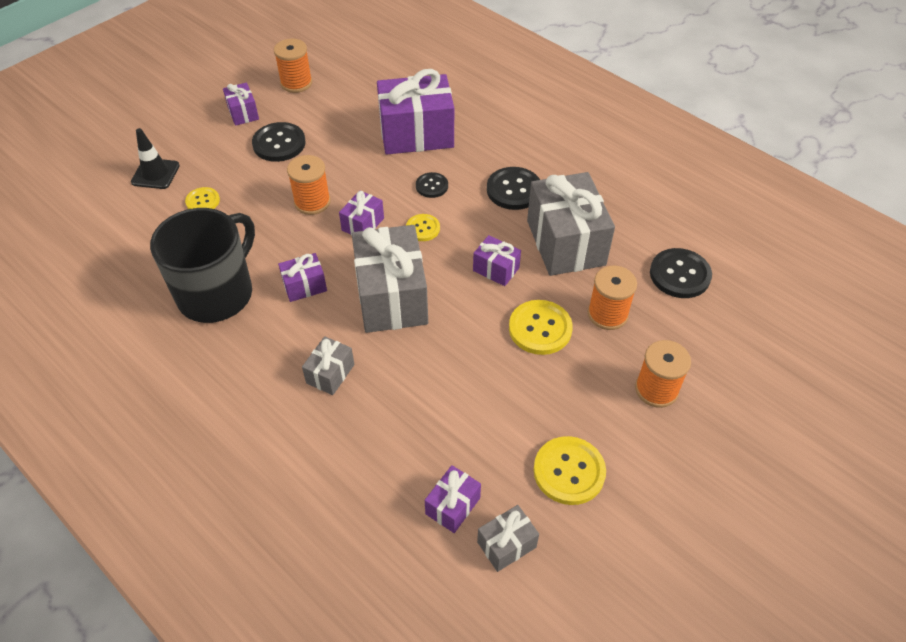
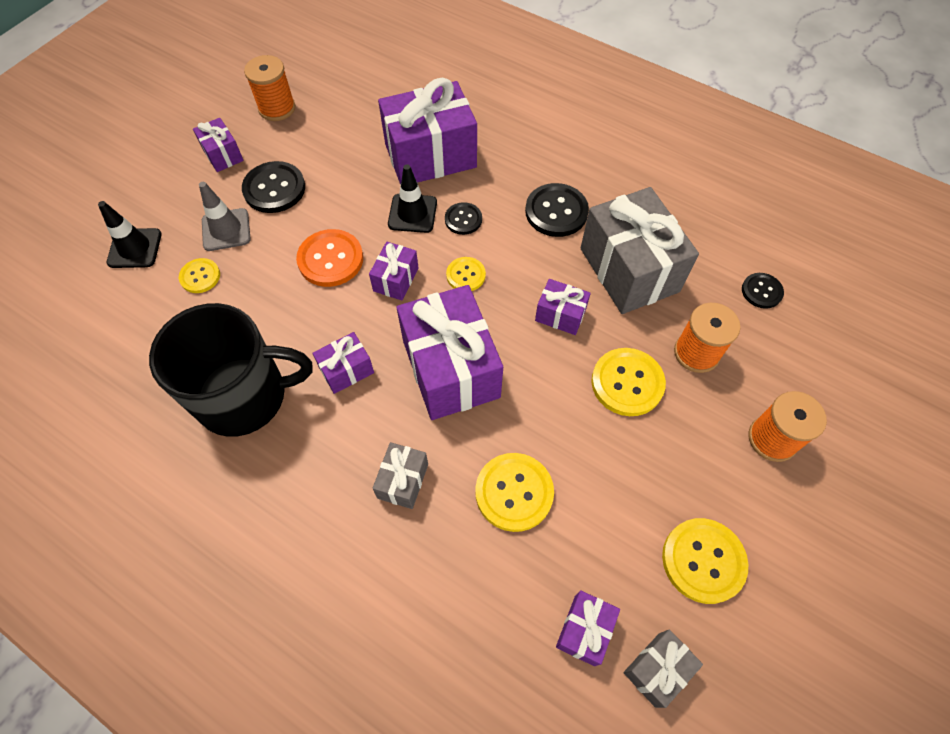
camera: 10 degrees left, 10 degrees up
(217, 293) = (244, 396): black mug -> black mug turned 60 degrees clockwise
(232, 169) = (226, 230): none -> grey traffic cone
(312, 202) = (330, 259): orange spool -> orange button
(390, 176) = (412, 213): none -> black traffic cone
(391, 297) = (450, 369): grey gift -> purple gift
(420, 396) = (514, 492): none -> yellow button
(680, 275) = (761, 291): black button -> black button, size x0.60

